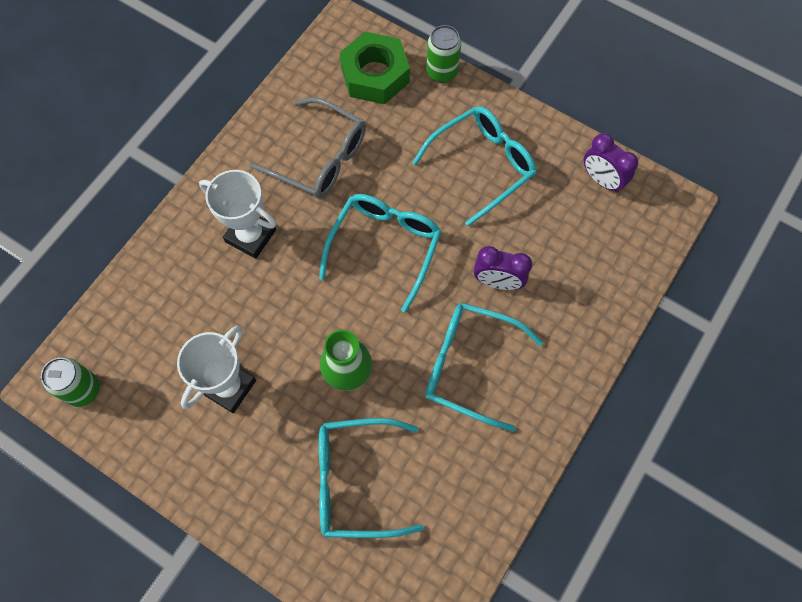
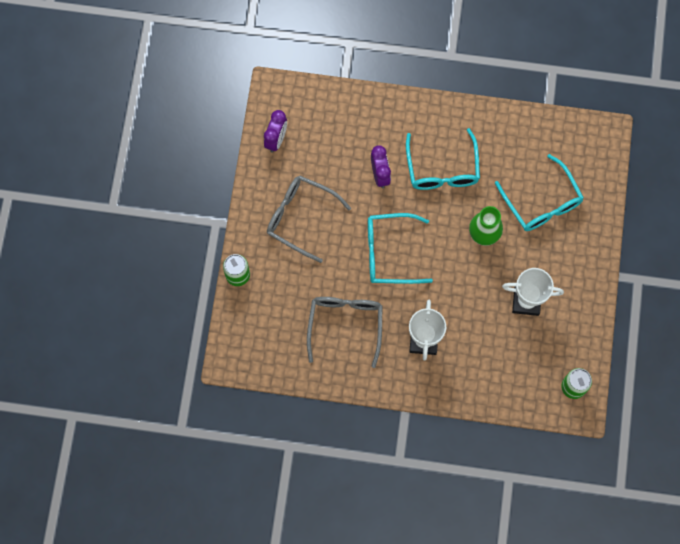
camera: 115 degrees left, 5 degrees up
(375, 75) = (261, 320): green nut -> none
(482, 165) = (300, 217): turquoise glasses -> grey glasses

